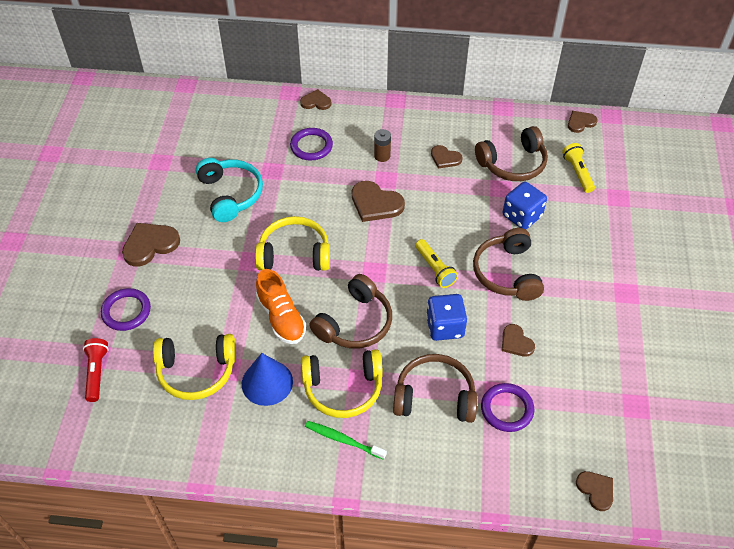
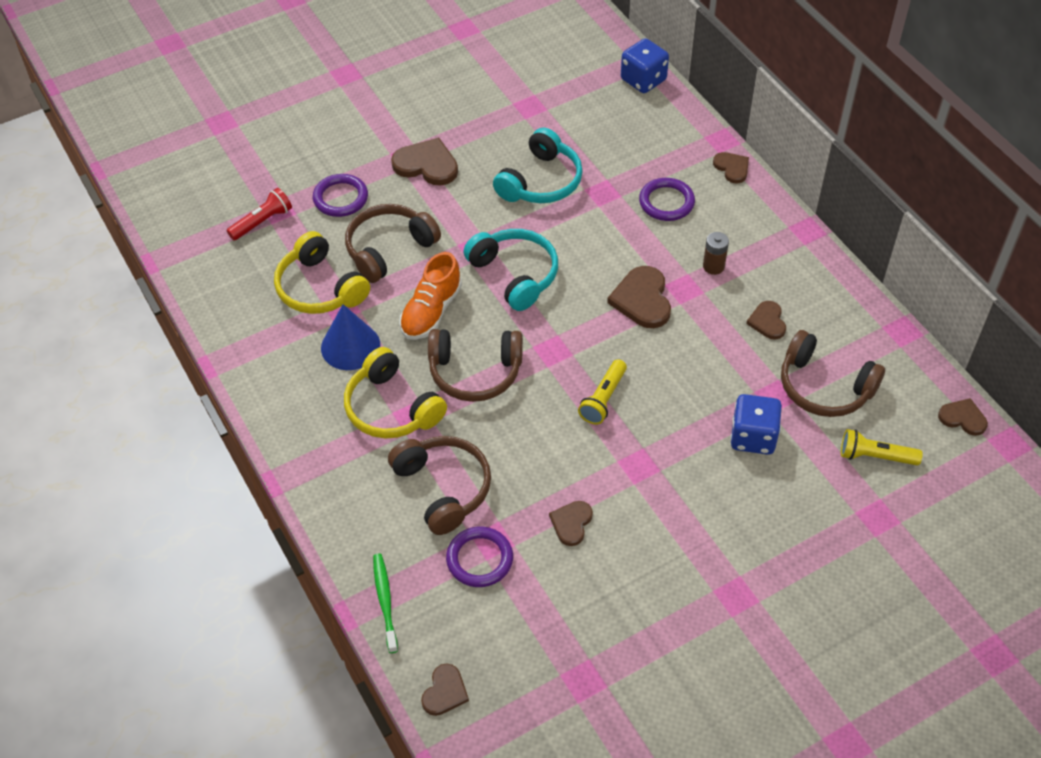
camera: 55 degrees right, 0 degrees up
(294, 254) = (515, 275): yellow headphones -> turquoise headphones
(343, 440) = (335, 442): green toothbrush -> green toothbrush (385, 601)
(445, 327) = (536, 449): blue dice -> blue dice (643, 80)
(507, 273) = (658, 466): brown headphones -> brown headphones (389, 249)
(577, 173) = (875, 456): yellow flashlight -> yellow flashlight turned 120 degrees counterclockwise

